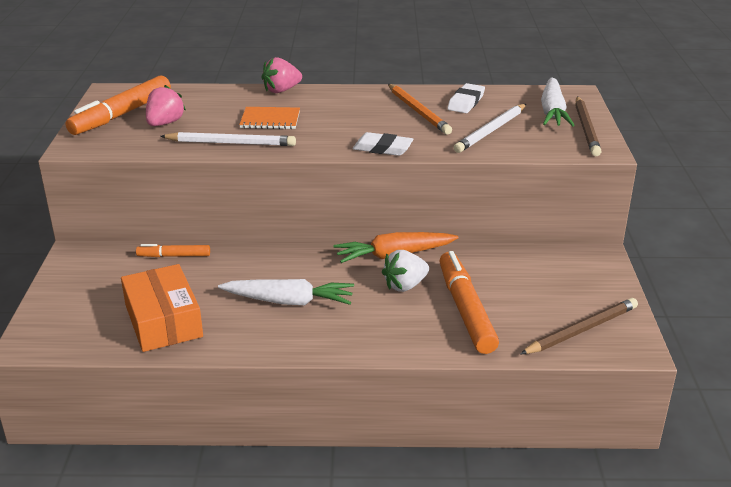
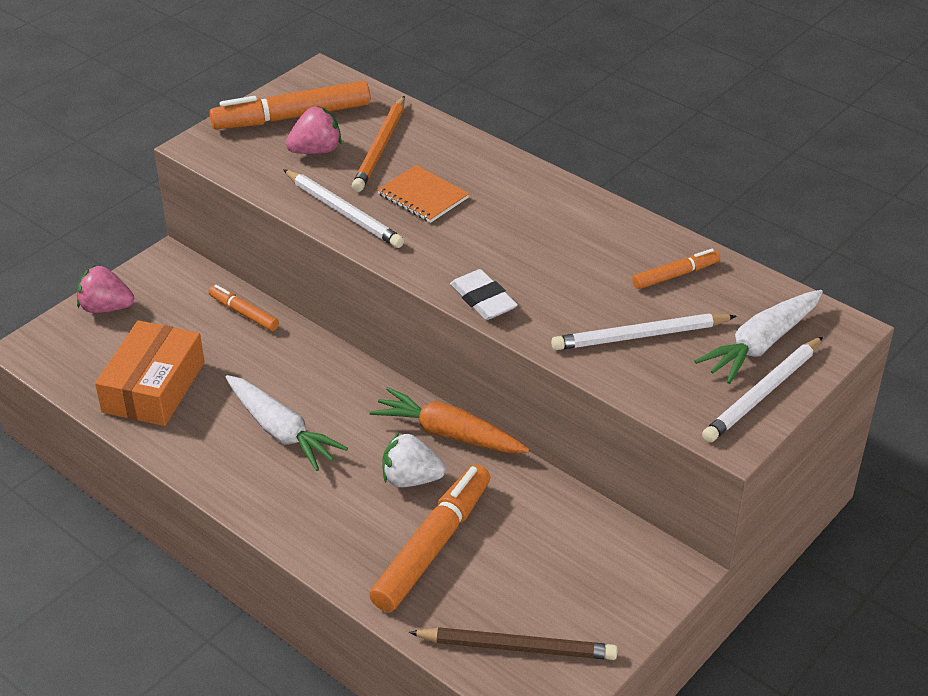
camera: 40 degrees right, 10 degrees up
(281, 90) = (491, 154): pink strawberry -> pink strawberry (106, 308)
(418, 111) = (598, 262): orange pencil -> orange pencil (380, 147)
(466, 102) = (675, 275): white eraser -> orange marker
(586, 128) = (763, 393): brown pencil -> white pencil

